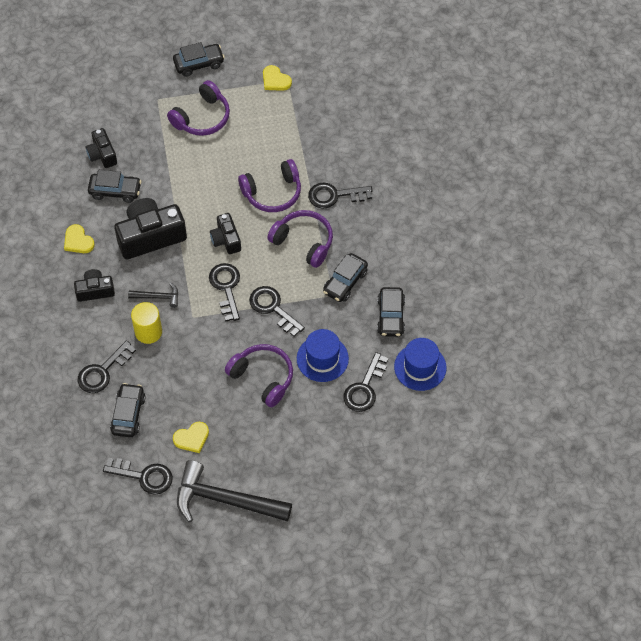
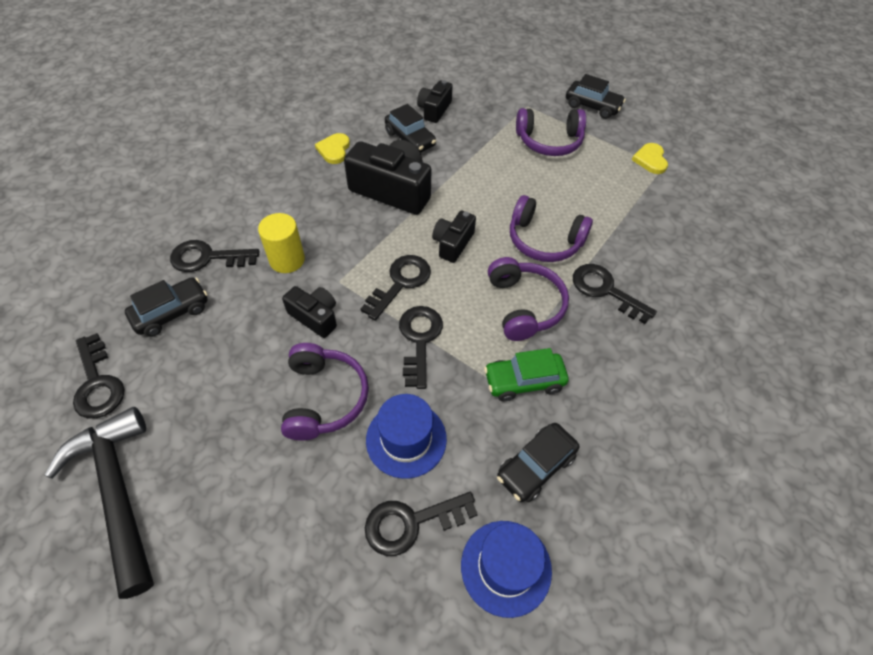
camera: 45 degrees right, 5 degrees down
(95, 290) = (294, 193): black camera -> black camera (315, 317)
(157, 297) = (333, 239): black hammer -> none
(192, 438) = (184, 391): yellow heart -> none
(345, 282) = (524, 381): black car -> green car

